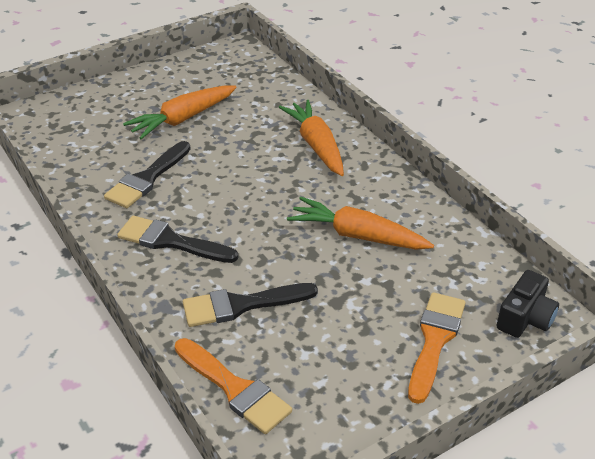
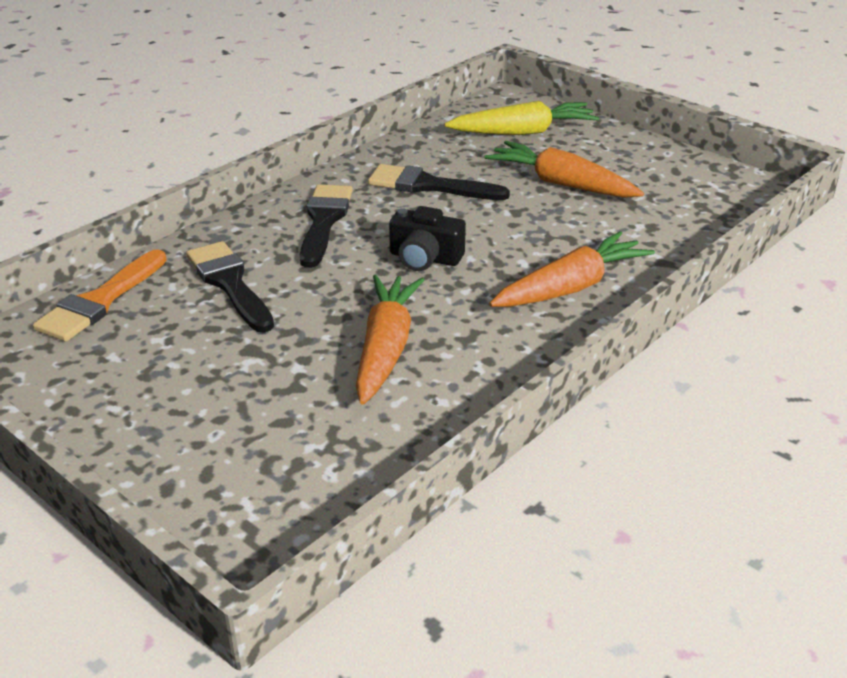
camera: 75 degrees right, 5 degrees down
(92, 118) = (523, 132): none -> yellow carrot
(435, 340) = (193, 439): orange brush -> none
(525, 318) = (254, 526): black camera -> black camera (425, 258)

